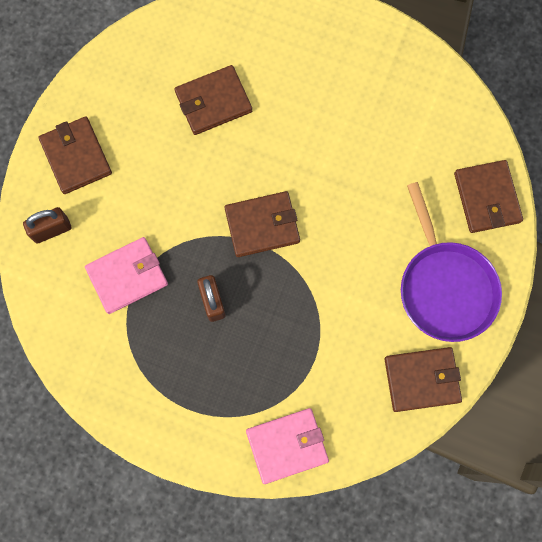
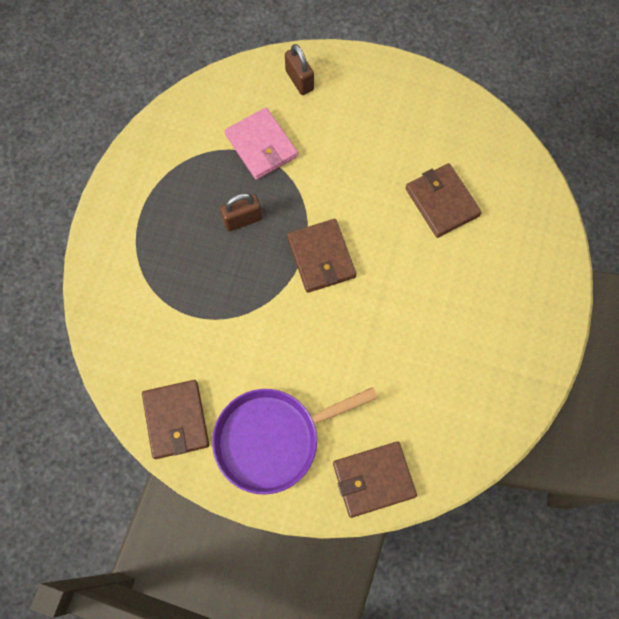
camera: 85 degrees right, 5 degrees down
(76, 156) = (370, 91): brown wallet -> none
(287, 446) = (109, 297): pink wallet -> none

